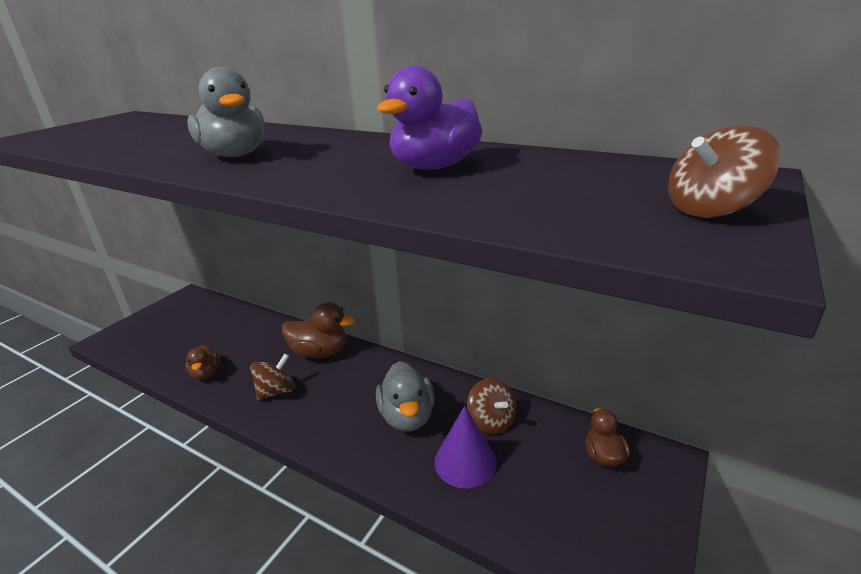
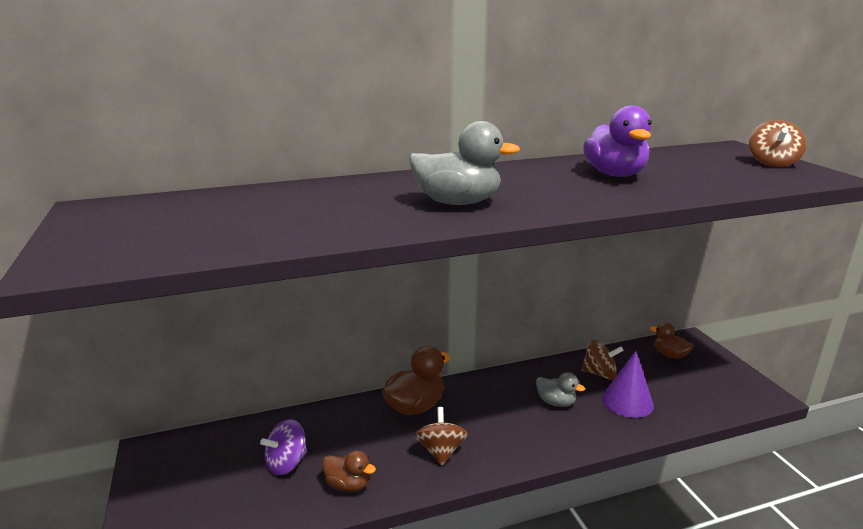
camera: 50 degrees left, 5 degrees down
(210, 340) = (286, 463): none -> purple spinning top
(407, 417) = (556, 402): grey duck -> grey duck, size x0.61

